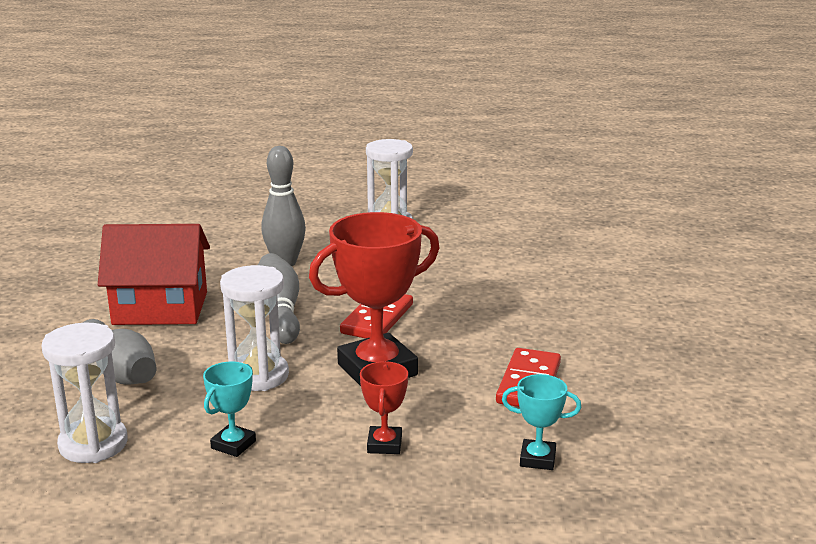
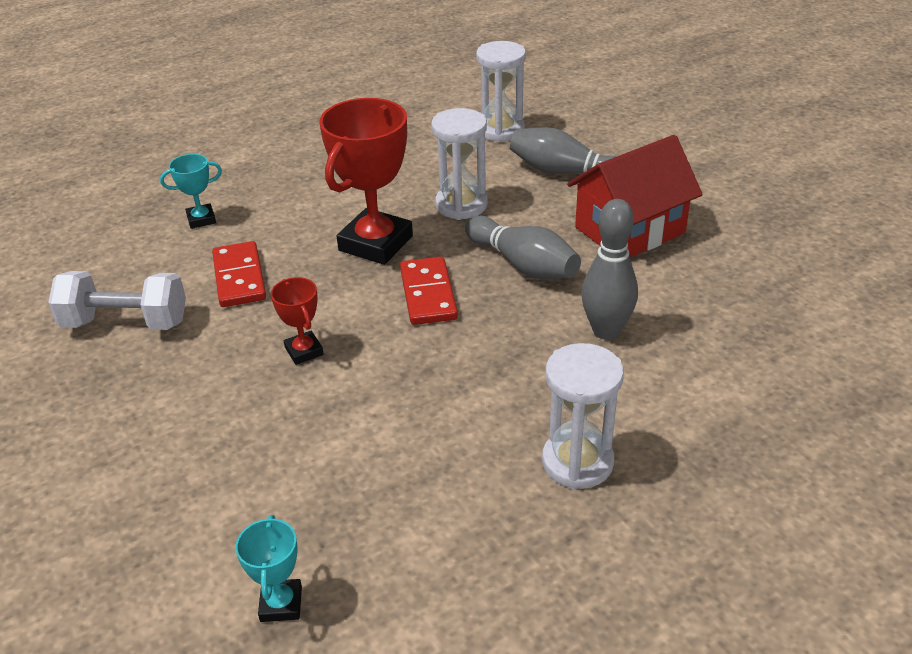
camera: 150 degrees right, 15 degrees up
(233, 444) = (415, 158): turquoise trophy -> turquoise trophy (281, 604)
(384, 444) = (316, 192): red trophy -> red trophy (304, 351)
(654, 379) = (126, 323): none -> white dumbbell

